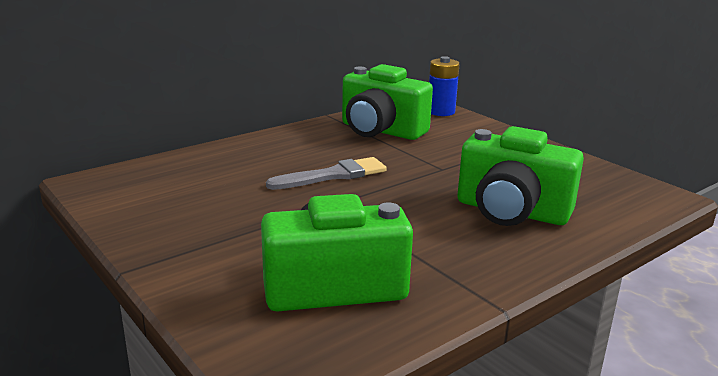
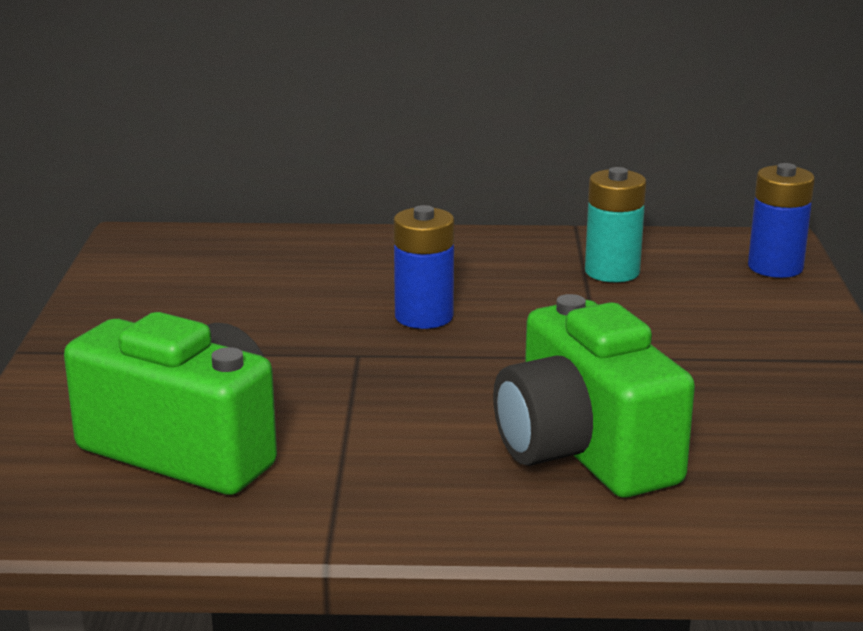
camera: 40 degrees right, 0 degrees up
(333, 175) = (424, 317): grey brush -> blue battery
(381, 131) = (612, 272): green camera -> turquoise battery

